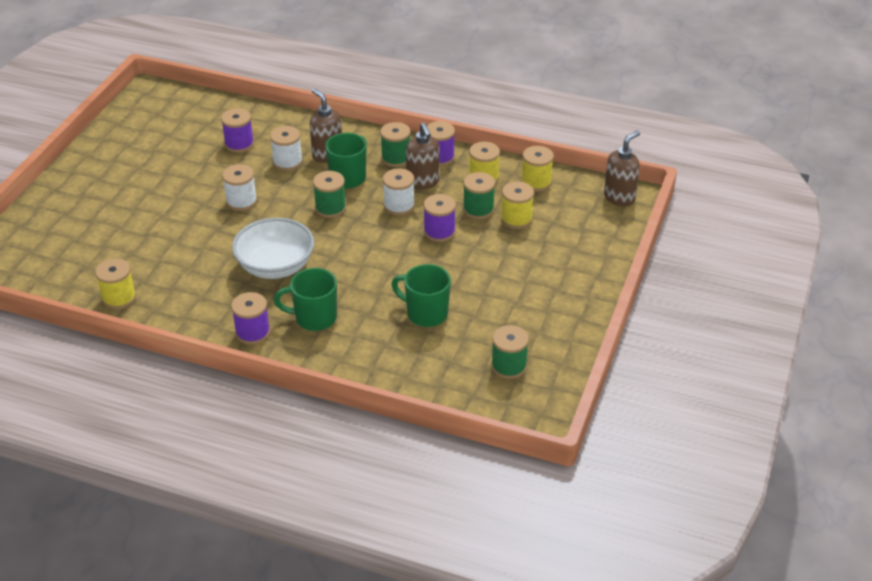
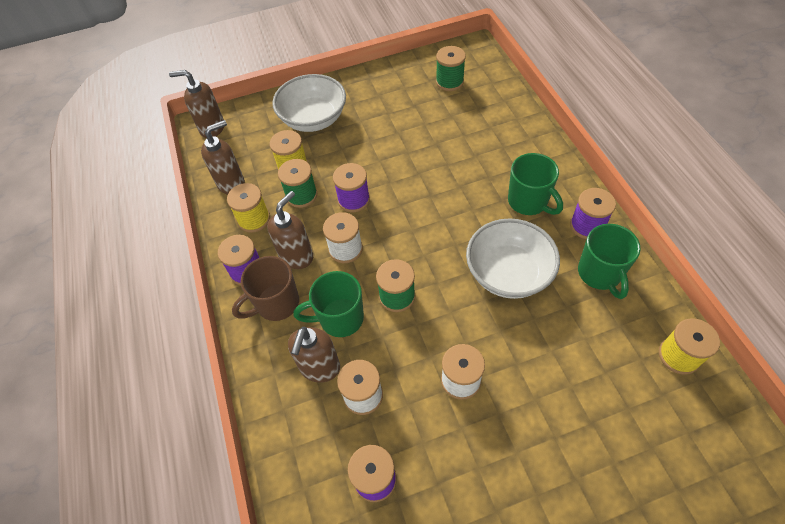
camera: 125 degrees left, 15 degrees up
(396, 158) = (276, 304): green spool -> brown mug
(425, 313) = (450, 147): green mug -> green mug (600, 274)
(536, 182) = (231, 183): yellow spool -> brown soap dispenser
(561, 256) = (313, 119): none -> white bowl

